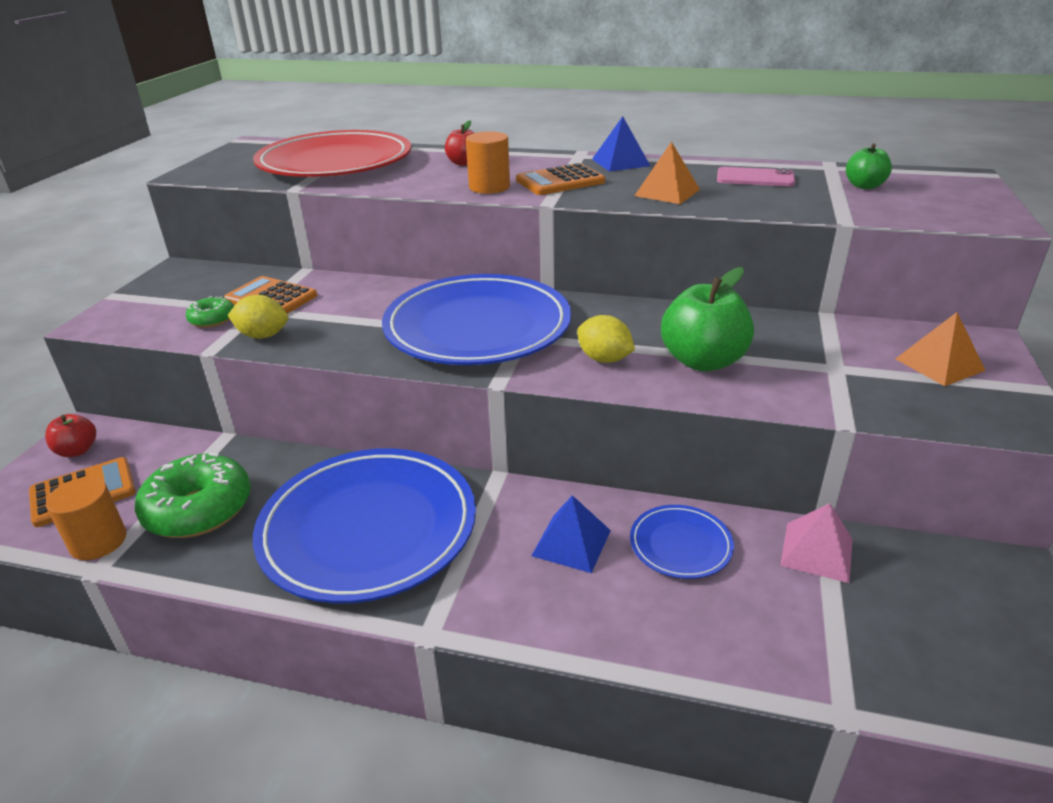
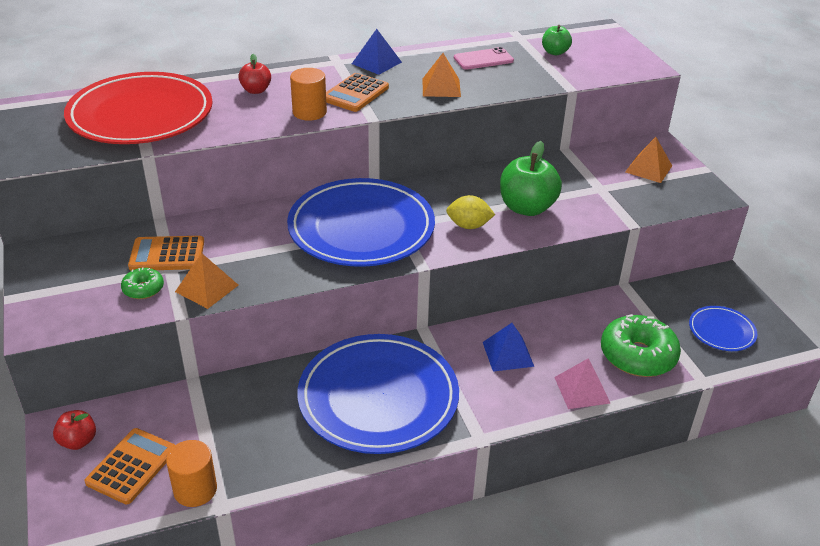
camera: 35 degrees left, 5 degrees up
(199, 509) = (243, 437): green donut -> green donut (637, 356)
(263, 335) = (207, 288): yellow lemon -> orange pyramid
(680, 545) = (566, 330): blue plate -> blue plate (721, 331)
(816, 552) = (635, 305): pink pyramid -> pink pyramid (582, 390)

